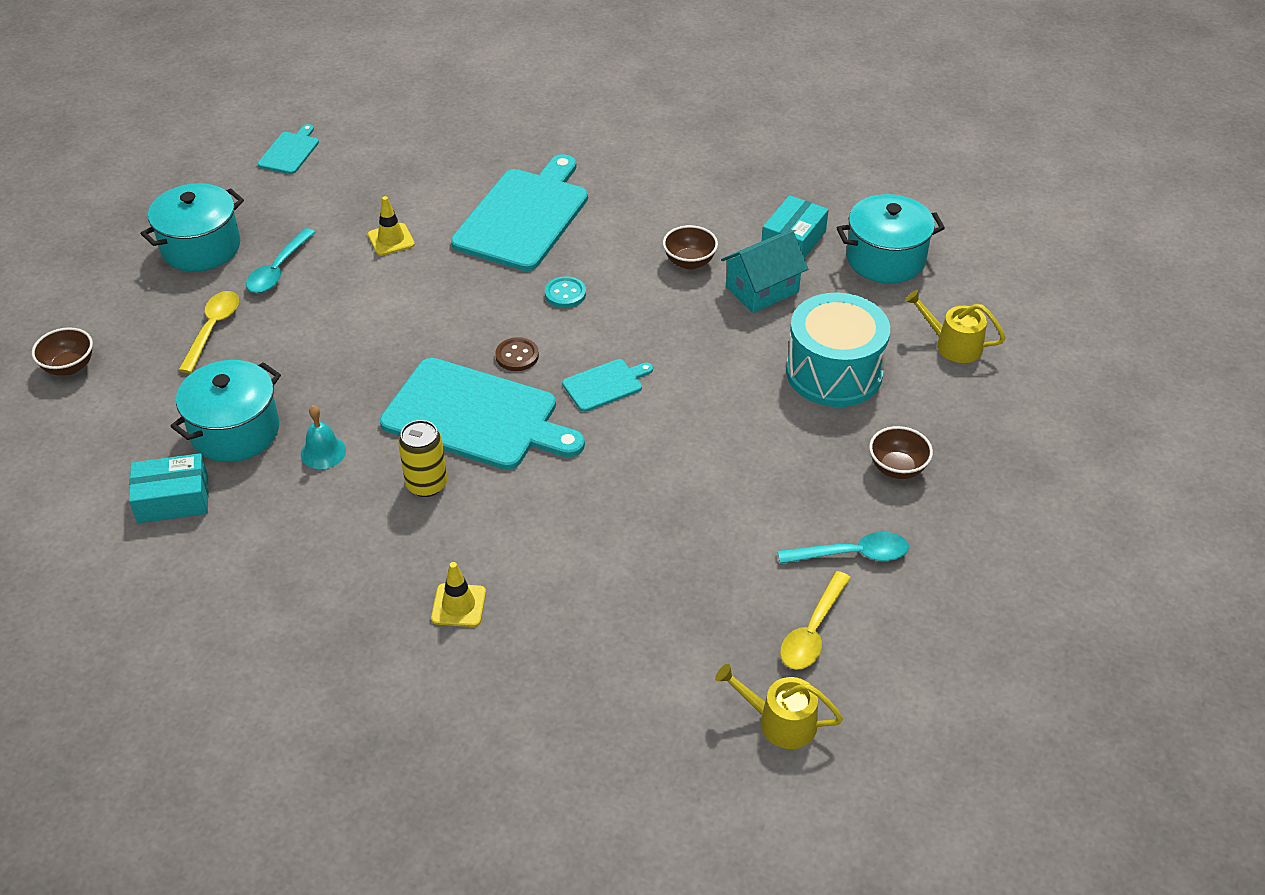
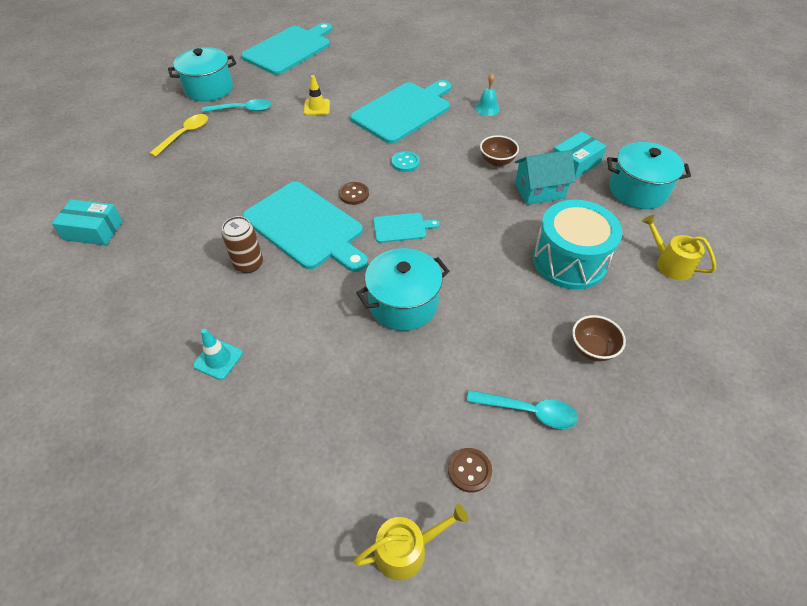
camera: 20 degrees right, 5 degrees up
(69, 367) = (94, 137): brown bowl -> none
(235, 431) = (157, 198): turquoise pot -> turquoise pot (403, 304)
(278, 269) = (243, 110): turquoise spoon -> turquoise spoon turned 135 degrees counterclockwise
(290, 152) = (289, 49): turquoise cutting board -> turquoise cutting board, size x2.16
(323, 452) = (199, 225): turquoise bell -> turquoise bell (487, 108)
(426, 484) = (248, 264): yellow can -> brown can
(458, 605) = (218, 359): yellow traffic cone -> turquoise traffic cone
(780, 722) = (406, 549): yellow watering can -> yellow watering can turned 120 degrees clockwise
(812, 631) = (469, 470): yellow spoon -> brown button

